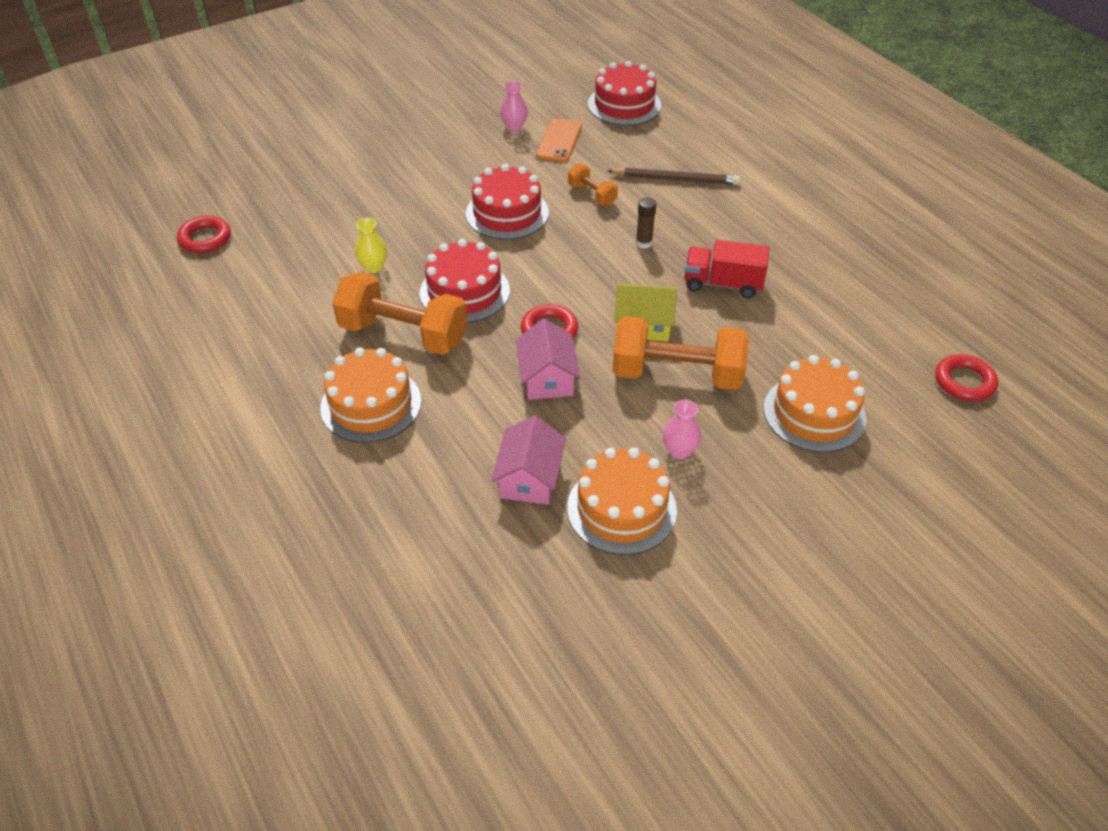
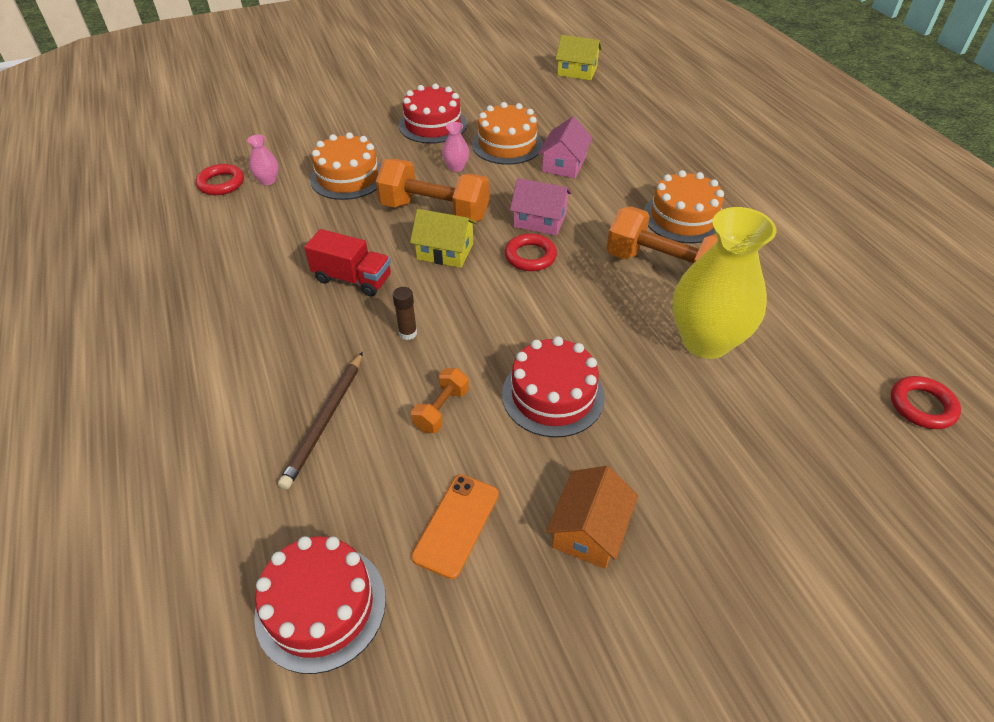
camera: 170 degrees left, 0 degrees up
(373, 267) = (705, 341): yellow vase -> yellow vase, size x2.45
(464, 292) = (607, 301): red cake -> red cake (433, 125)
(473, 147) = (589, 530): none -> orange house
(514, 127) = (520, 572): pink vase -> pink vase (268, 180)
(535, 761) = (577, 71): none -> yellow house
(547, 378) = (540, 220): pink house -> pink house turned 75 degrees counterclockwise
(592, 195) = (441, 409): orange dumbbell -> orange dumbbell turned 60 degrees clockwise
(676, 179) = (325, 421): brown pencil -> brown pencil turned 90 degrees counterclockwise

